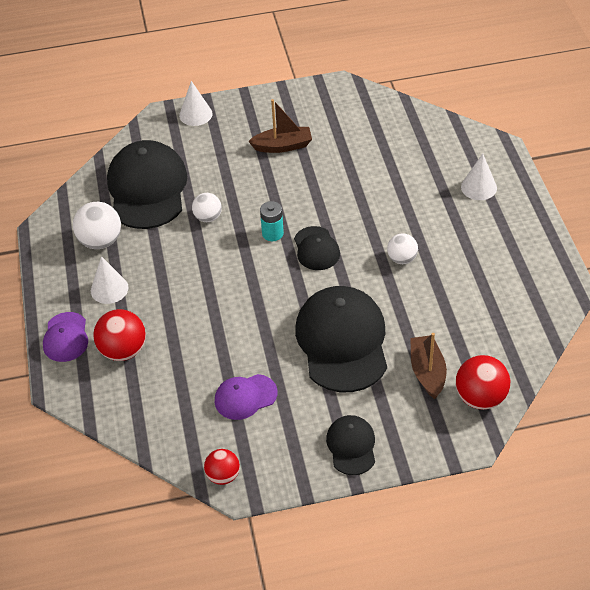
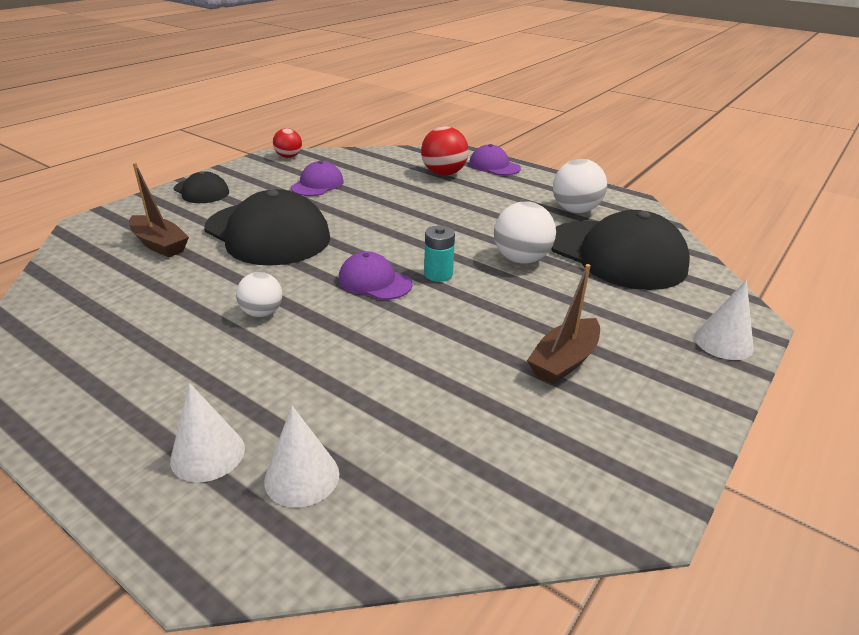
camera: 135 degrees right, 15 degrees down
(109, 289) = (513, 192): white cone -> white cone (302, 477)
(208, 217) = (521, 259): white ball -> white ball, size x1.58
(316, 249) = (374, 281): black cap -> purple cap
(480, 398) = (89, 248): red ball -> none

